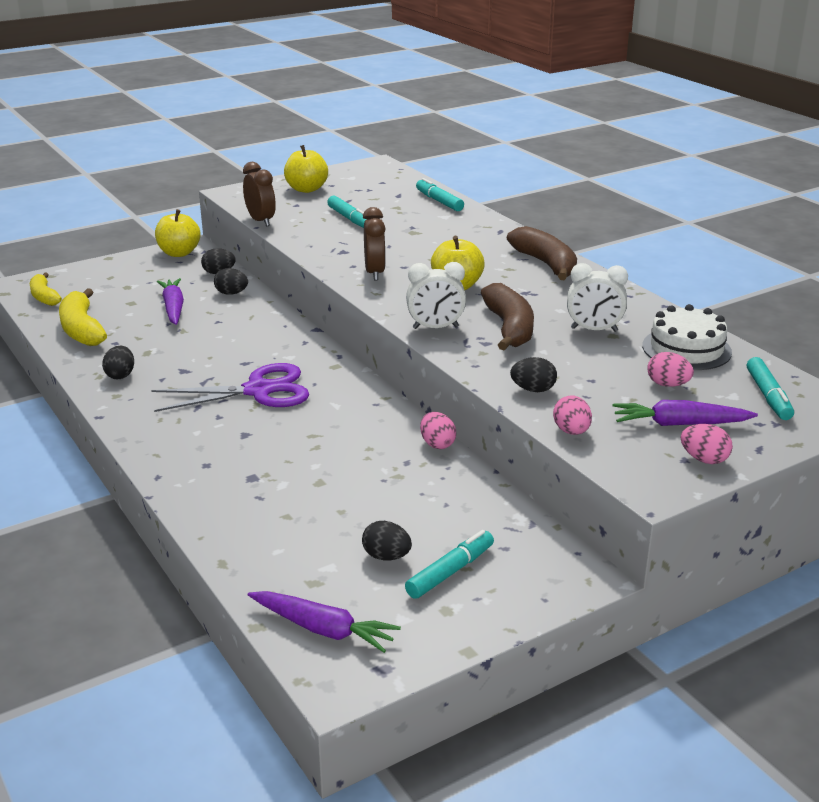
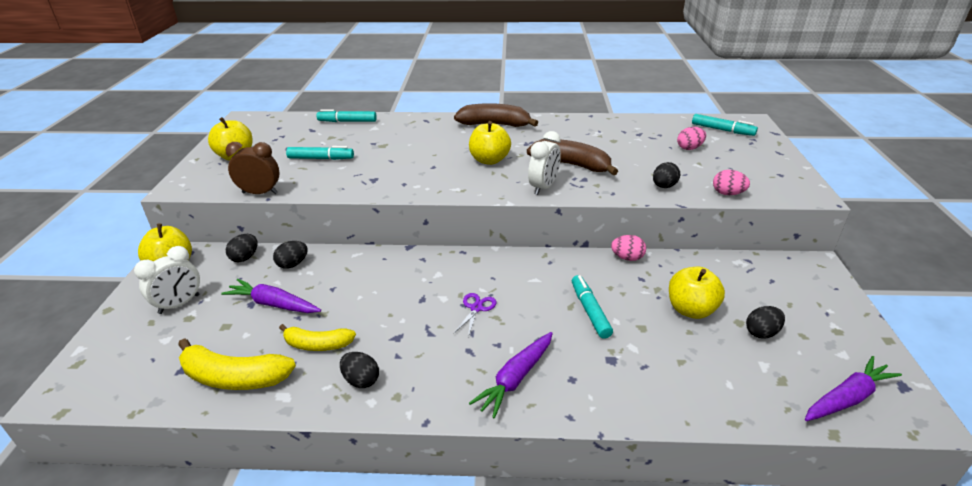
camera: 55 degrees left, 5 degrees up
(44, 297) = (120, 383): yellow banana -> yellow banana (317, 345)
(258, 391) = (476, 308): purple scissors -> purple scissors, size x0.45
(375, 273) = (428, 180): brown clock -> none
(381, 504) = (691, 310): none -> yellow apple
(450, 572) = (792, 312): turquoise marker -> turquoise marker (590, 311)
(594, 330) = (601, 143): white clock -> white clock (179, 304)
(679, 424) = (738, 161): purple carrot -> purple carrot (515, 379)
(686, 349) = (650, 129): white cake -> none
(704, 459) = (784, 169): pink egg -> none

